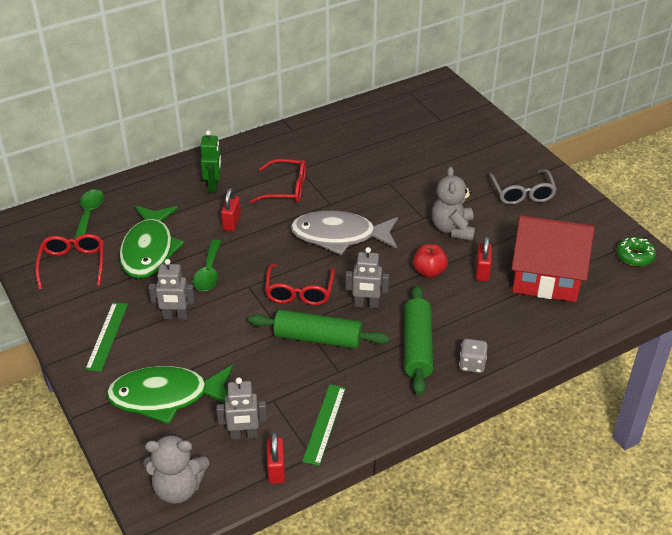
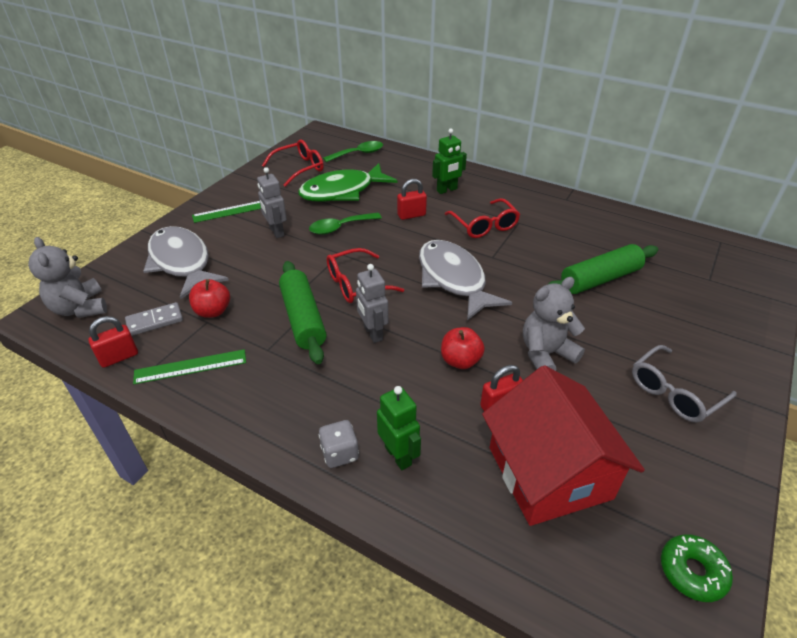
camera: 60 degrees right, 0 degrees up
(166, 396) = (182, 262): green fish -> grey fish
(244, 435) = (155, 321): grey robot -> grey domino
(262, 392) = (213, 311): none -> red apple
(417, 347) = (337, 394): green rolling pin -> green rolling pin (600, 279)
(491, 336) = (398, 455): none -> green robot

